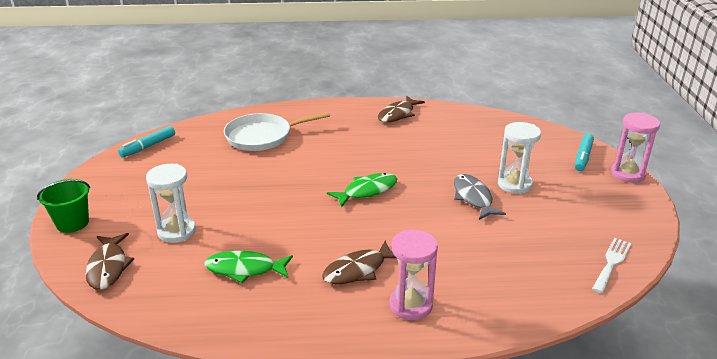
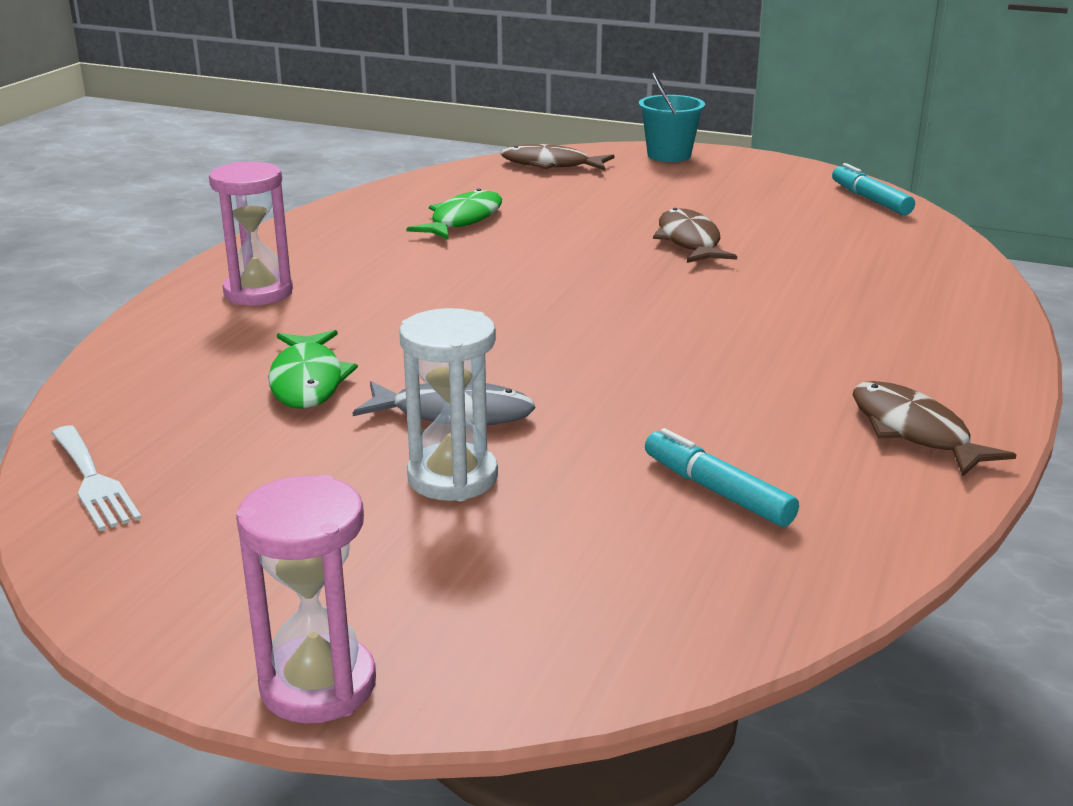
camera: 115 degrees right, 5 degrees down
(72, 223) = (669, 155): green bucket -> turquoise bucket
(177, 231) = (593, 197): white hourglass -> none
(262, 136) = (863, 276): white pan -> none
(358, 270) = (374, 277): brown fish -> brown fish (689, 241)
(367, 191) = (579, 324): green fish -> green fish (307, 381)
(583, 157) = (476, 643): turquoise marker -> turquoise marker (717, 491)

